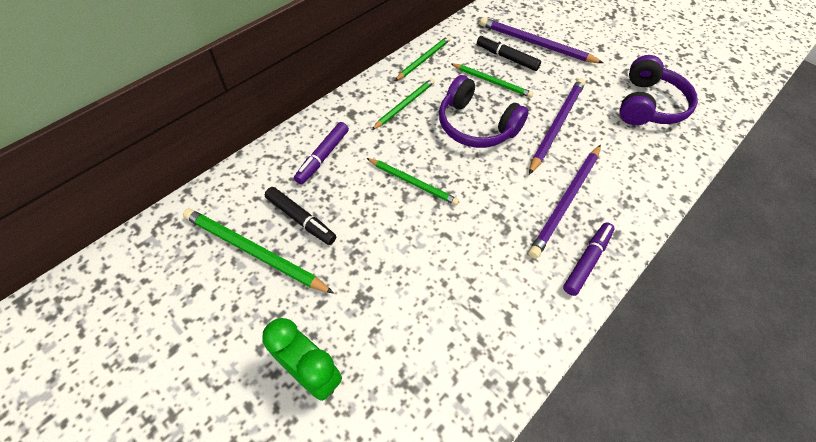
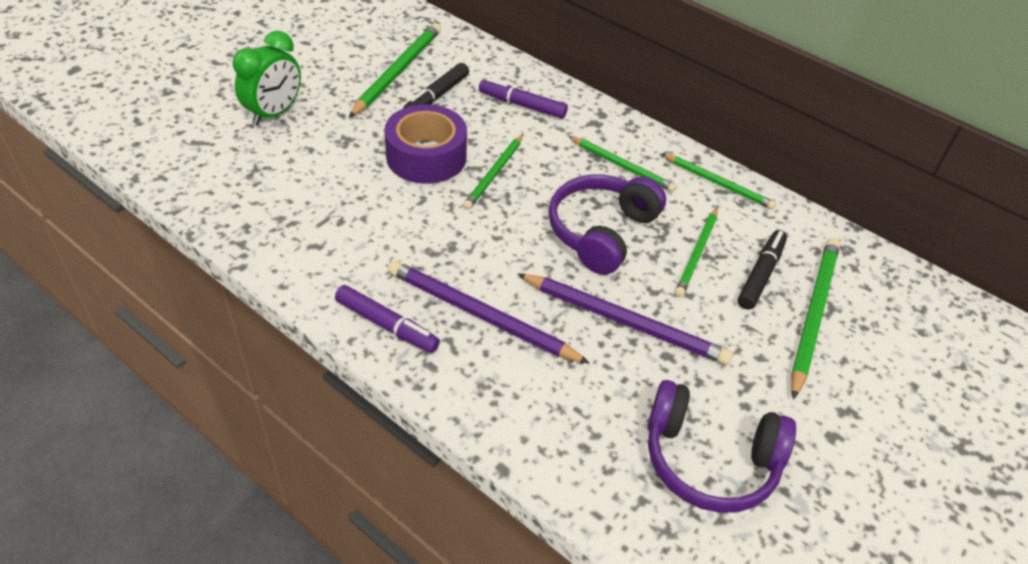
camera: 85 degrees right, 10 degrees down
(389, 230) = (426, 156): none -> purple tape
(536, 44) = (812, 315): purple pencil -> green pencil

